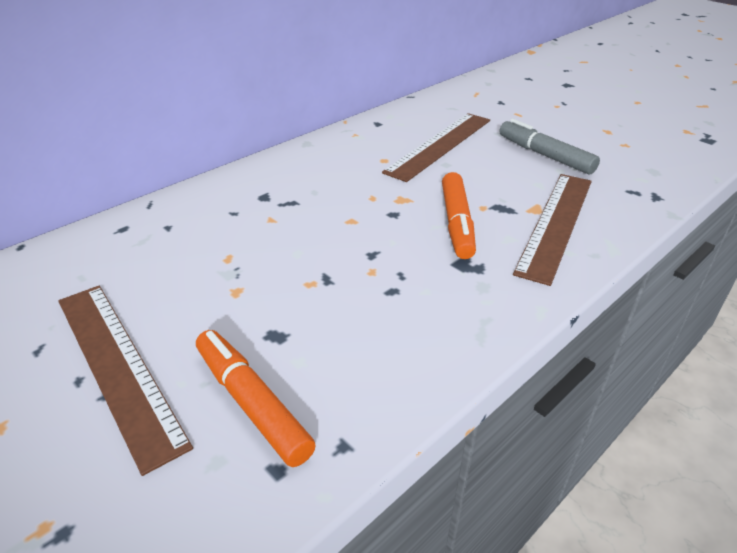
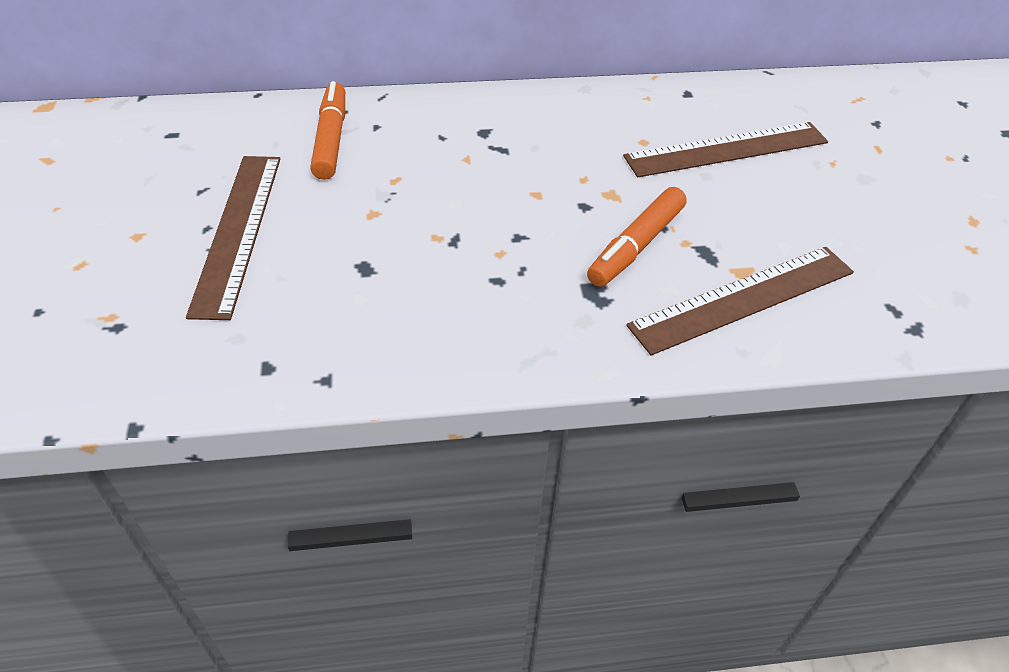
camera: 35 degrees right, 10 degrees up
(252, 403) = (297, 311): orange marker -> orange marker (331, 139)
(545, 155) = (839, 216): grey marker -> none

